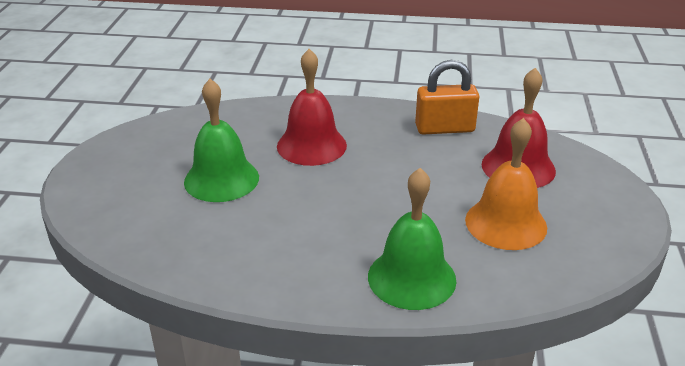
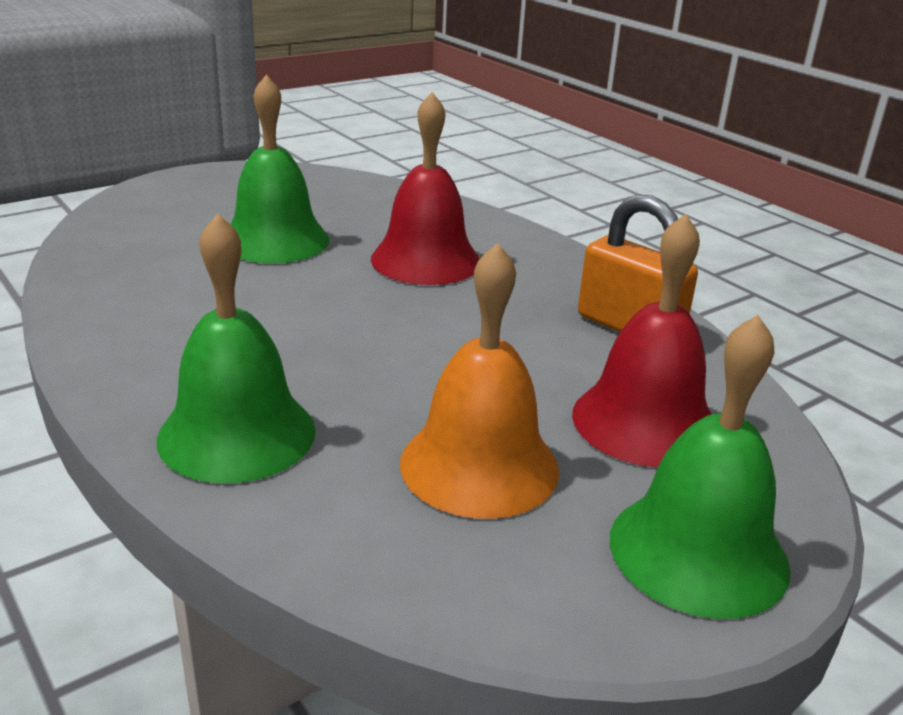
camera: 45 degrees right, 5 degrees down
(606, 203) = (698, 551): none -> green bell

